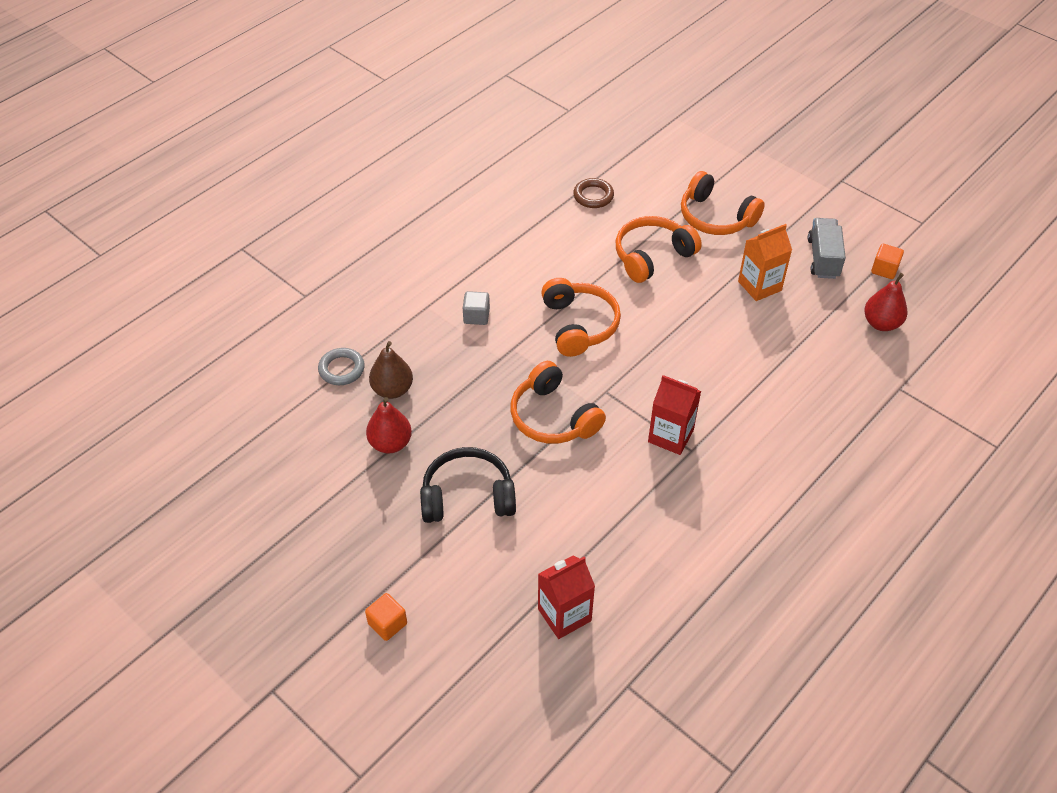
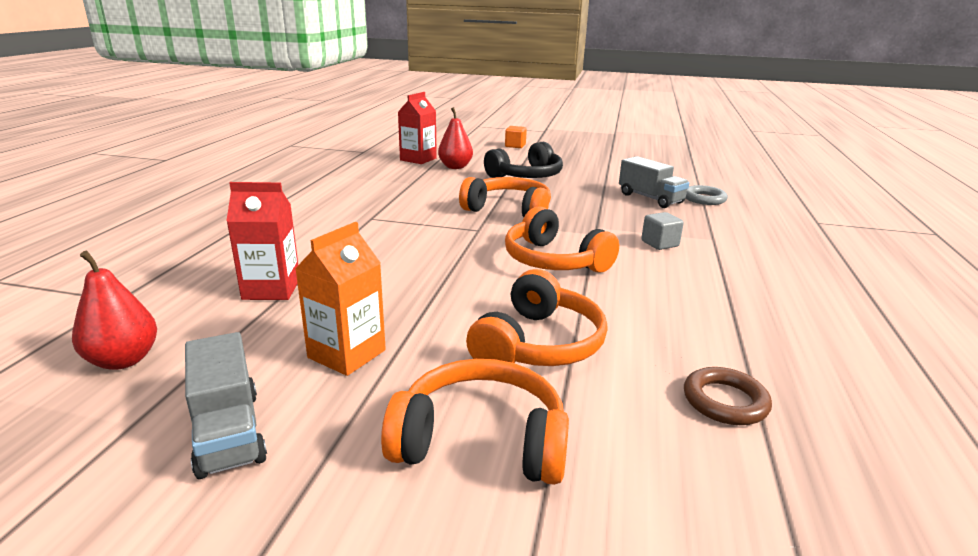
camera: 150 degrees right, 25 degrees down
(390, 443) = (609, 182): red pear -> red pear (455, 167)
(392, 390) = (650, 198): brown pear -> grey truck
(670, 436) = (395, 220): red carton -> red carton (271, 289)
(884, 269) = (83, 452): orange cube -> none

